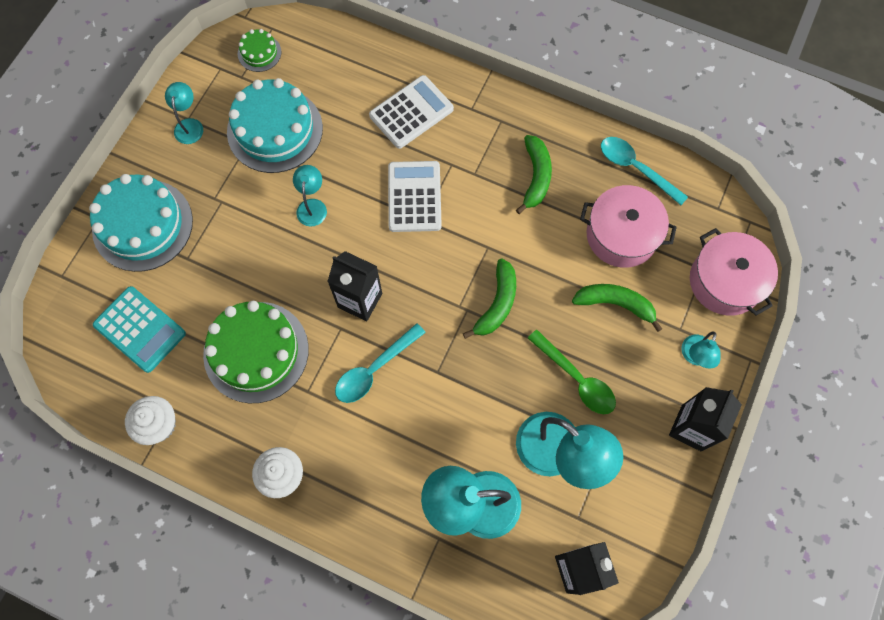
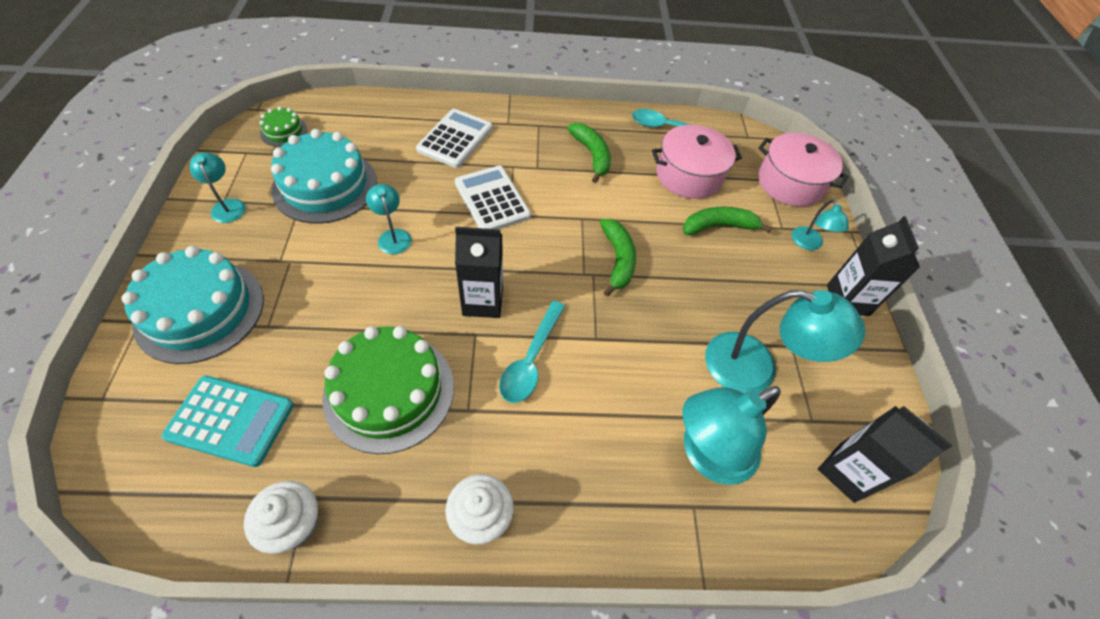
camera: 30 degrees left, 15 degrees down
(576, 379) = (727, 296): green spoon -> none

